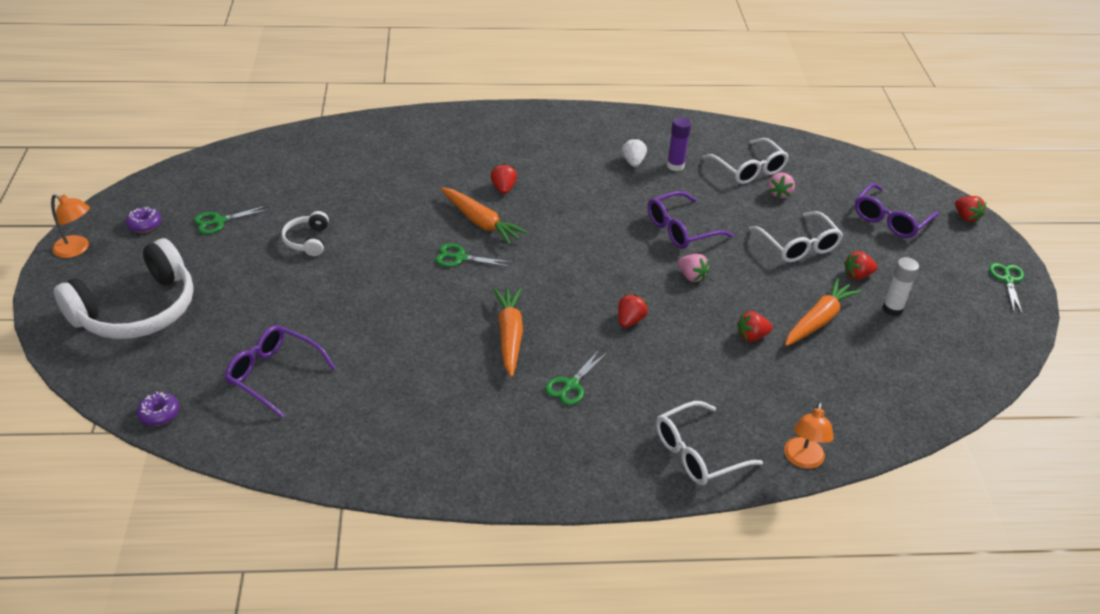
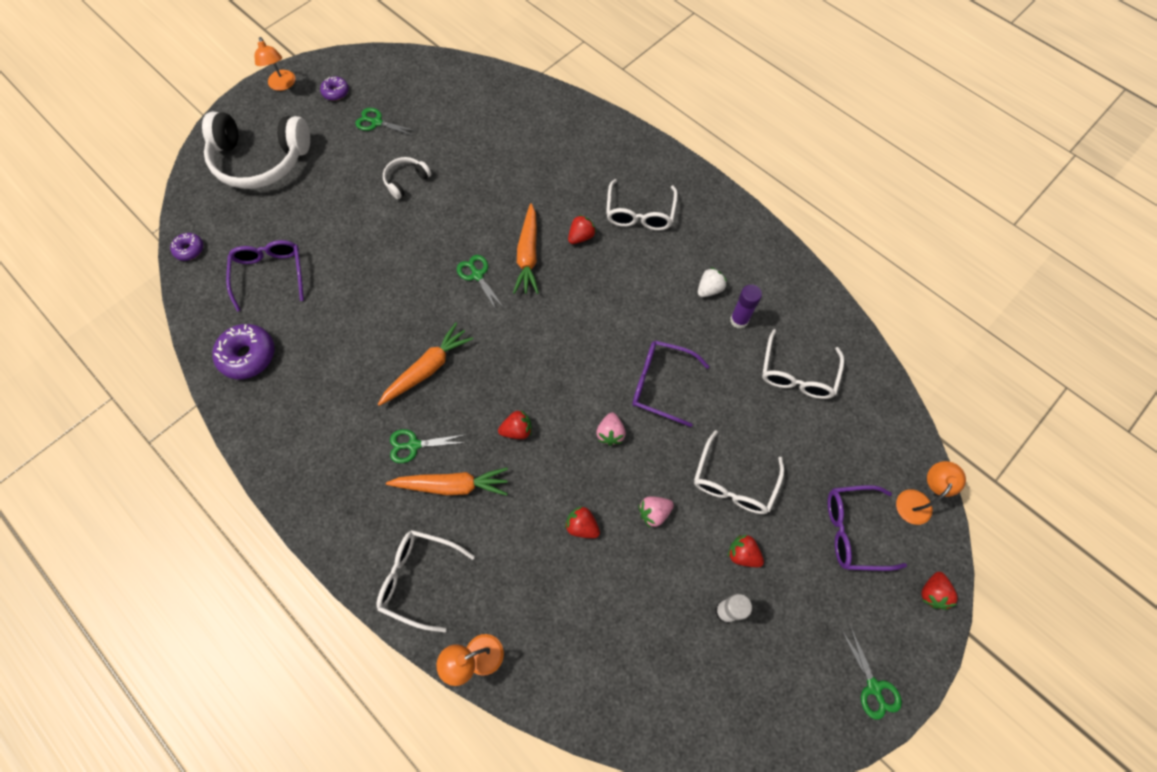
camera: 50 degrees right, 25 degrees up
(340, 438) = (248, 355): none -> purple donut
(525, 152) = (640, 214): none -> white glasses
(779, 193) = (789, 420): pink strawberry -> pink strawberry (654, 513)
(818, 320) = (652, 562): orange carrot -> orange carrot (452, 485)
(896, 182) = (917, 500): none -> orange lamp
(1008, 280) = (873, 687): green scissors -> green scissors turned 105 degrees clockwise

